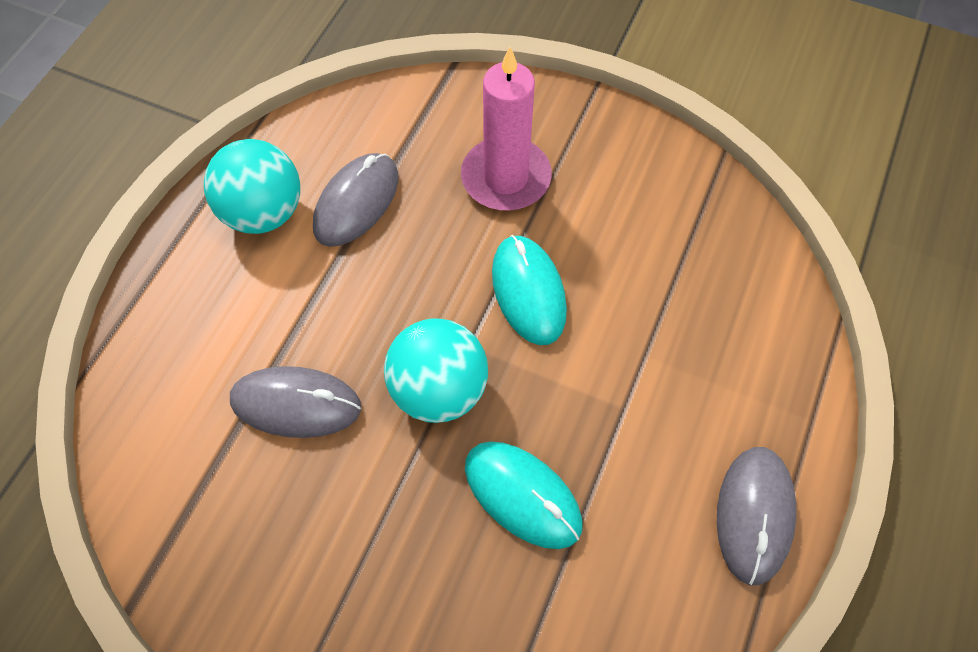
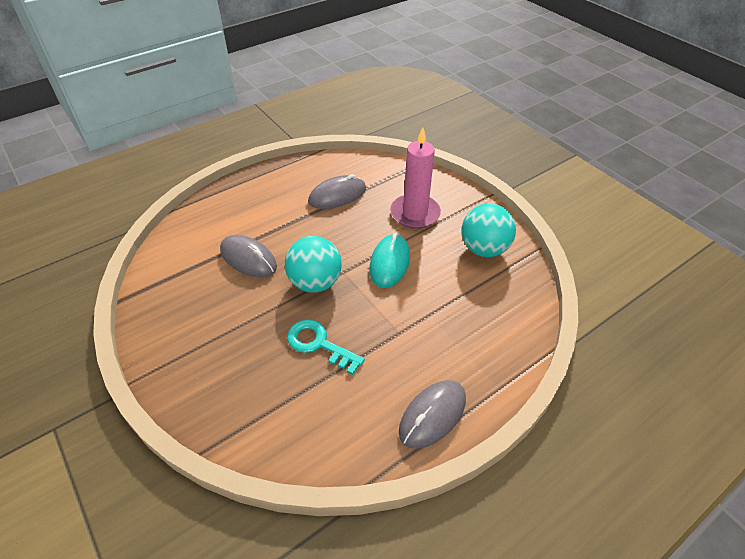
camera: 30 degrees right, 15 degrees down
(263, 212) = (294, 183): turquoise ball -> turquoise ball (484, 249)
(522, 495) = (319, 344): turquoise mouse -> turquoise key

